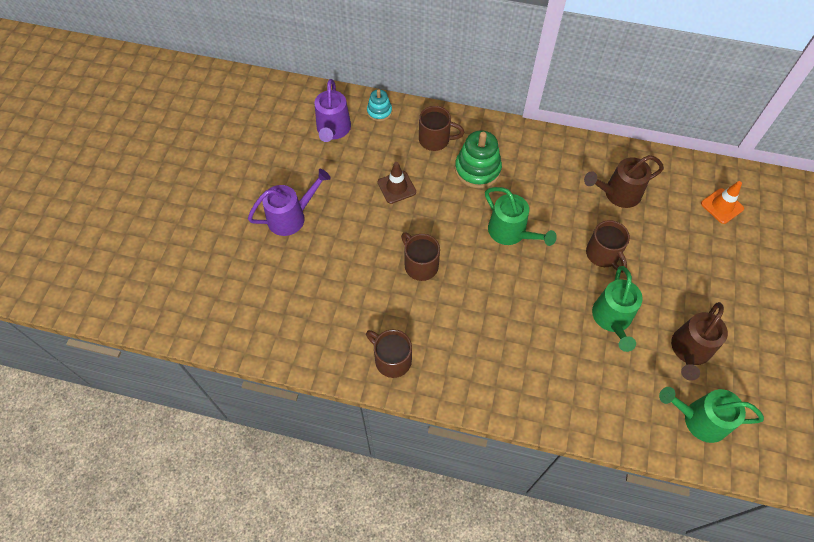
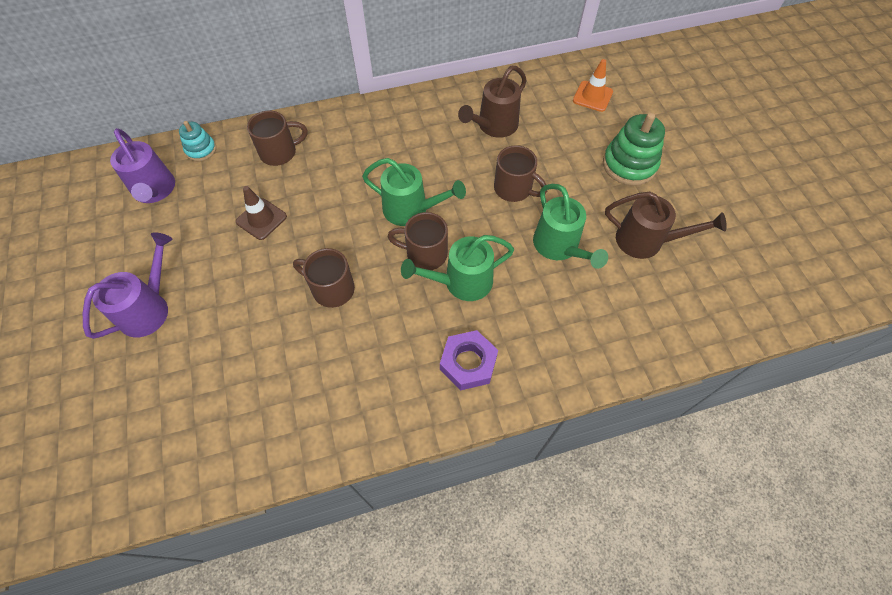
camera: 30 degrees left, 0 degrees up
(392, 359) = (354, 410): brown mug -> brown mug (425, 254)
(477, 170) = (341, 163): green stacking toy -> green stacking toy (629, 165)
(489, 370) = (468, 363): none -> purple nut
(689, 351) = (646, 241): brown watering can -> brown watering can turned 75 degrees counterclockwise
(699, 419) = (695, 302): green watering can -> green watering can (461, 282)

